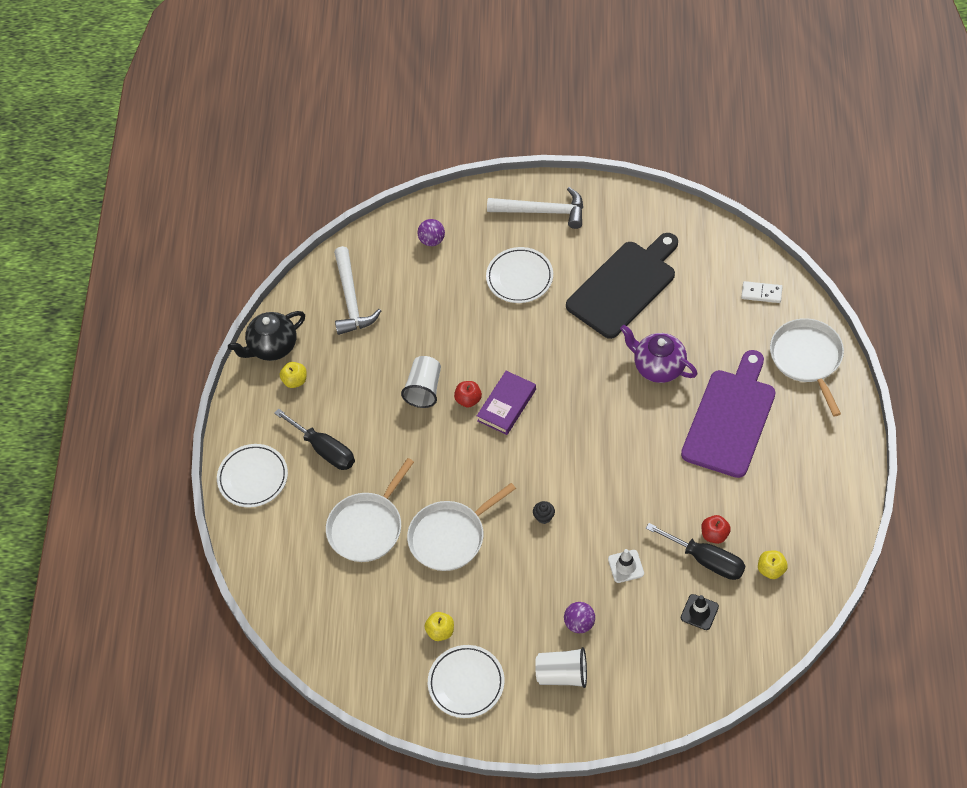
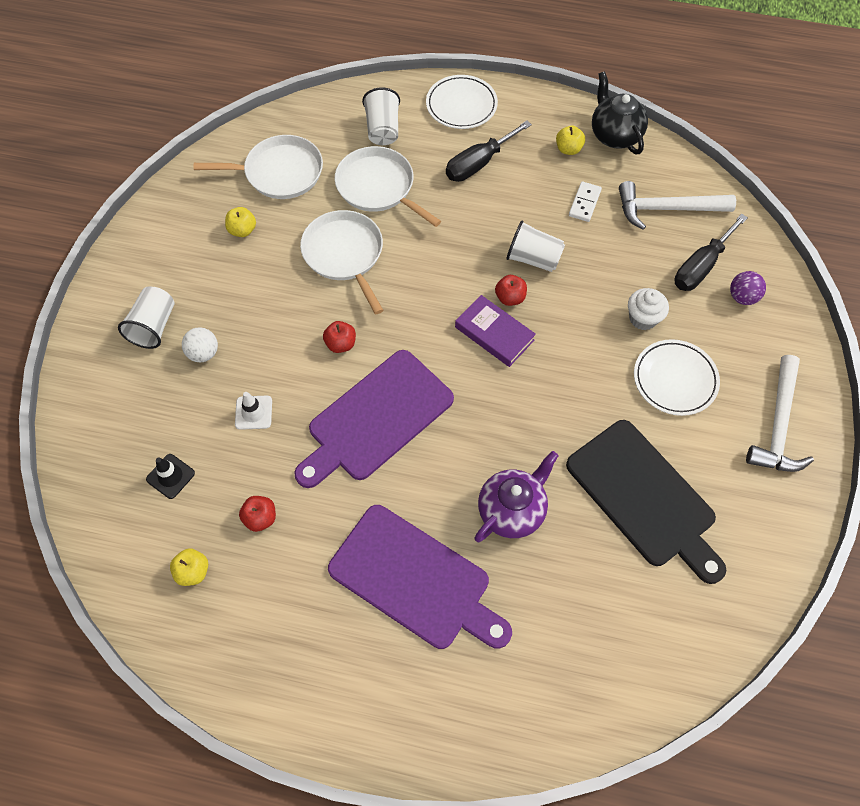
camera: 95 degrees right, 5 degrees up
(295, 539) = (383, 129): none -> white cup
(466, 683) = (180, 243): white plate -> none
(467, 304) = (643, 318): none -> white cupcake
(544, 517) = (341, 344): black cupcake -> red apple
(579, 623) = (203, 353): purple ball -> white ball
(607, 474) = (376, 418): none -> purple cutting board
(706, 560) = (231, 500): black screwdriver -> black screwdriver (701, 266)
(761, 293) = (606, 677): white domino -> white domino (584, 203)
(807, 359) = (485, 712): white pan -> white pan (279, 172)

